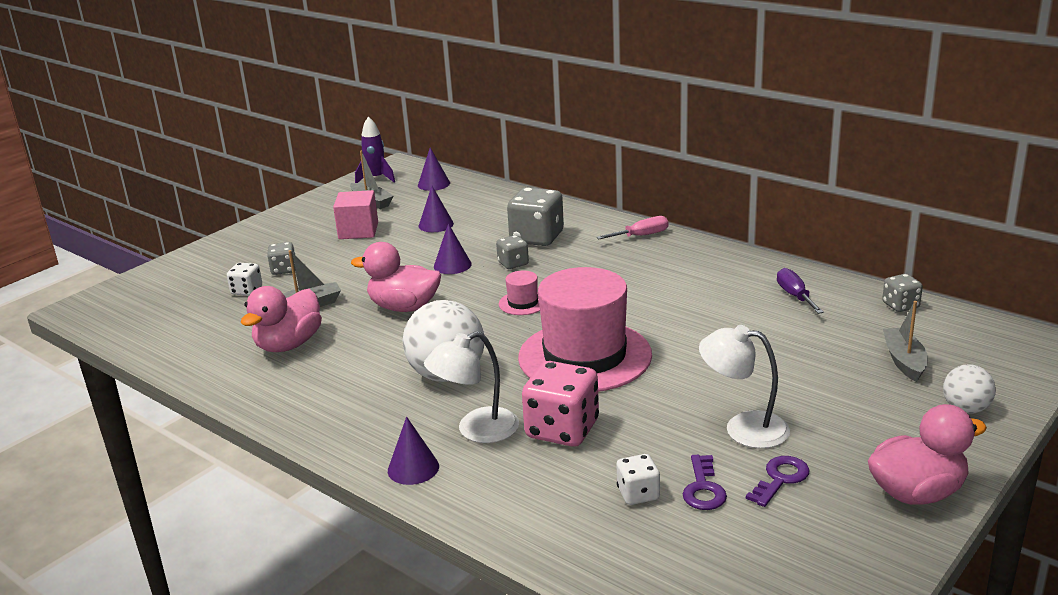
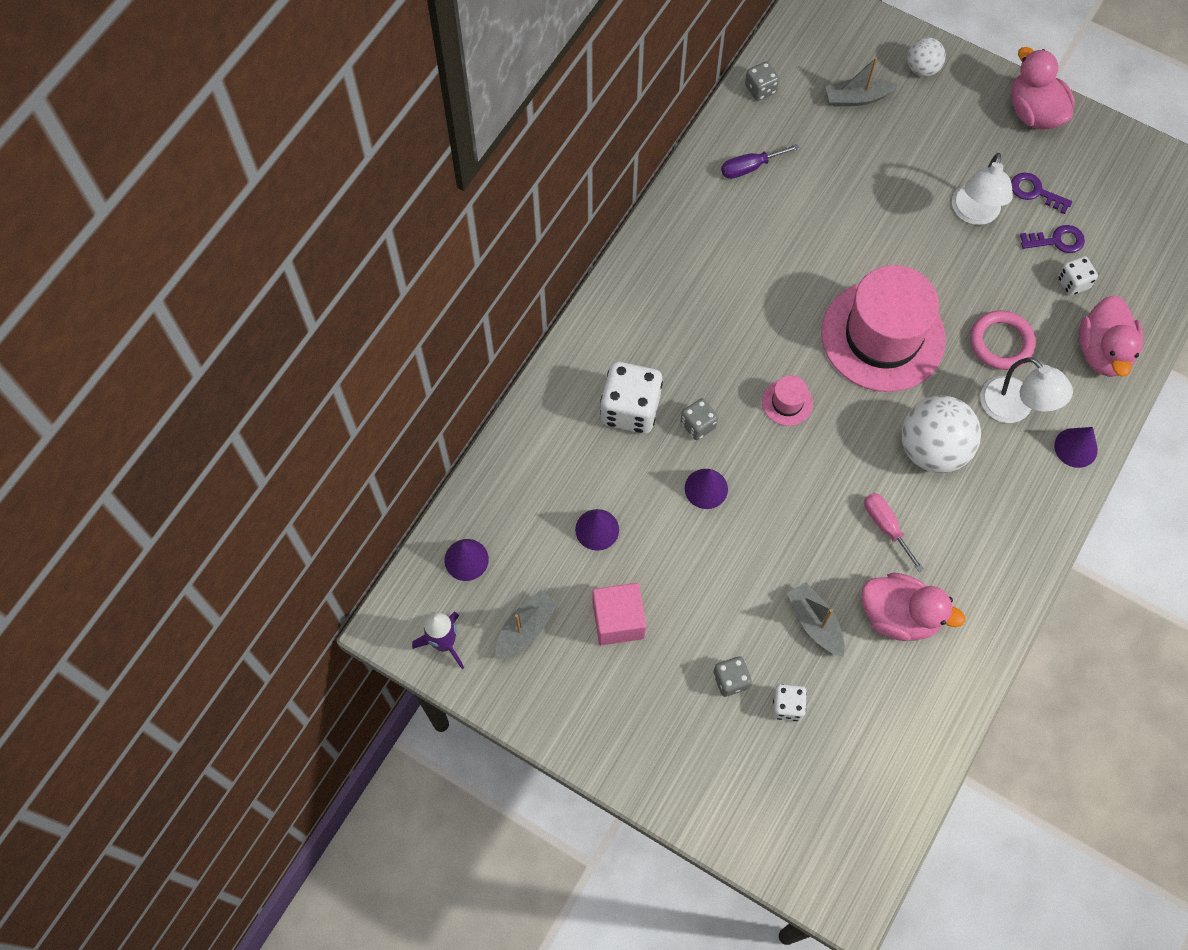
camera: 100 degrees left, 40 degrees up
(404, 307) = (808, 518): pink duck -> pink duck (1102, 352)
(537, 237) = (630, 409): grey dice -> white dice
(562, 430) = (1001, 342): pink dice -> pink ring
(641, 236) = (621, 302): pink screwdriver -> pink screwdriver (886, 526)

